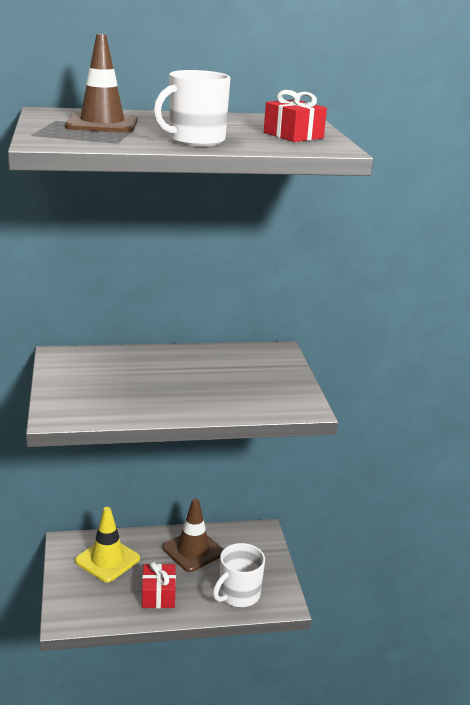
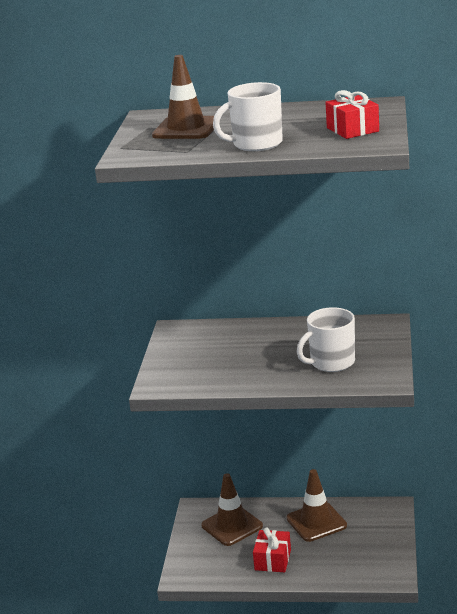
camera: 20 degrees right, 0 degrees up
(107, 560) = (232, 526): yellow traffic cone -> brown traffic cone
(238, 594) = (350, 565): white mug -> white mug (331, 362)

